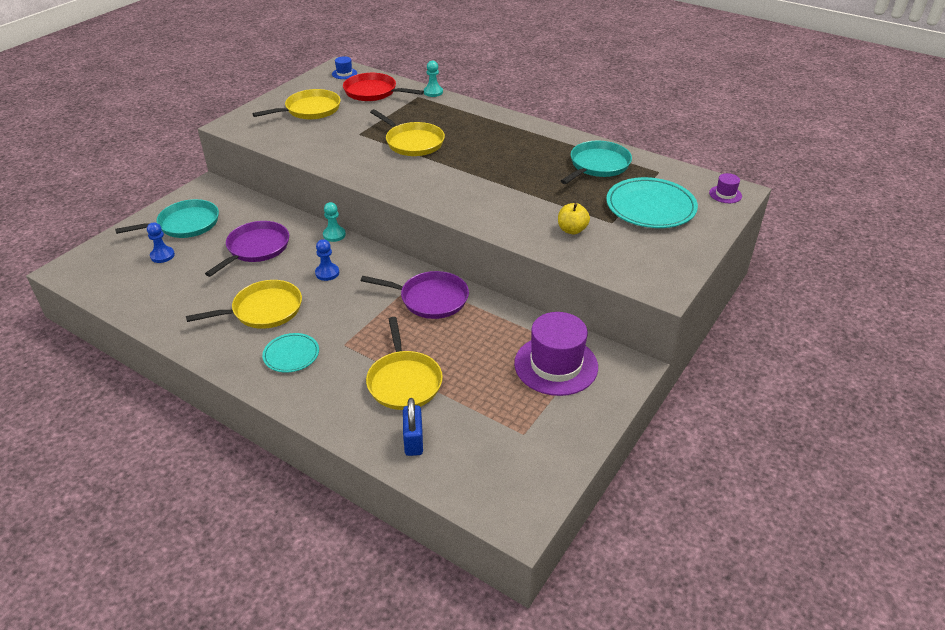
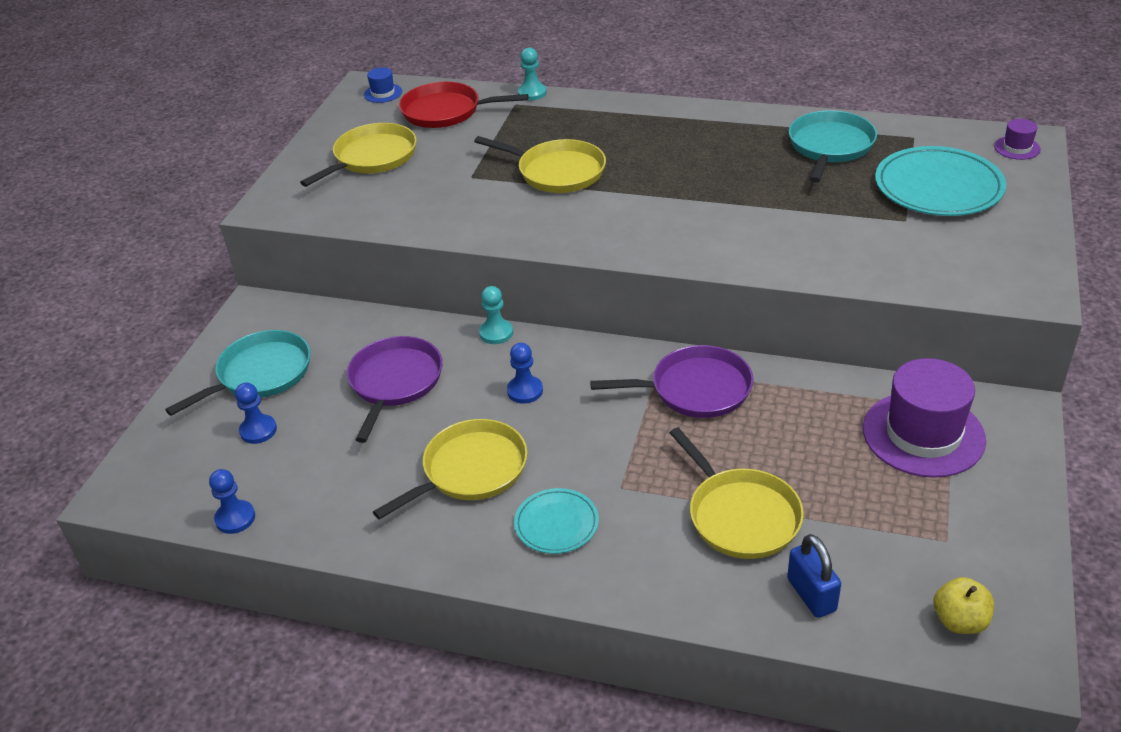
camera: 15 degrees left, 0 degrees up
(117, 301) = (235, 518): none -> blue pawn
(572, 230) = (862, 243): yellow apple -> yellow apple (959, 621)

